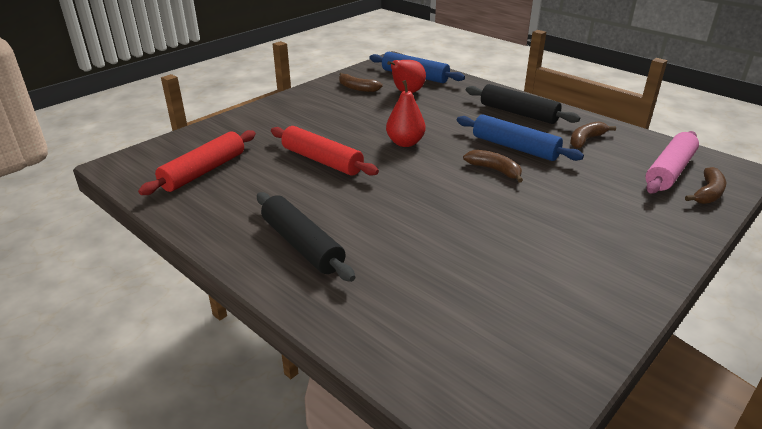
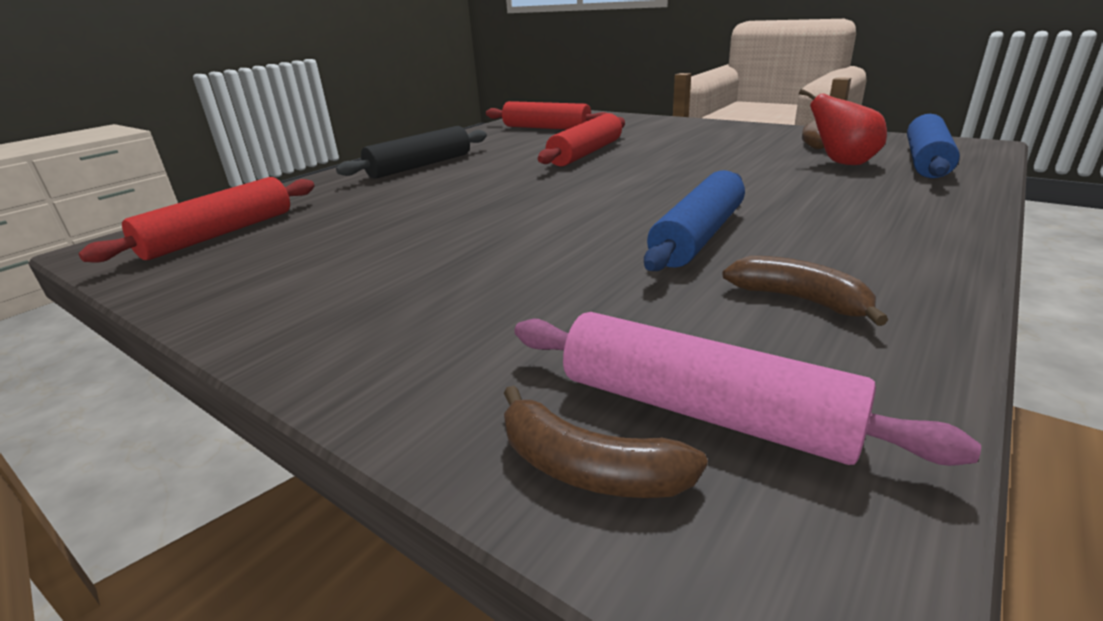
camera: 85 degrees right, 5 degrees down
(405, 143) = (658, 177): red pear -> none
(478, 351) = (220, 234): none -> red rolling pin
(494, 170) = (603, 226): brown banana -> none
(518, 113) = (867, 235): black rolling pin -> none

